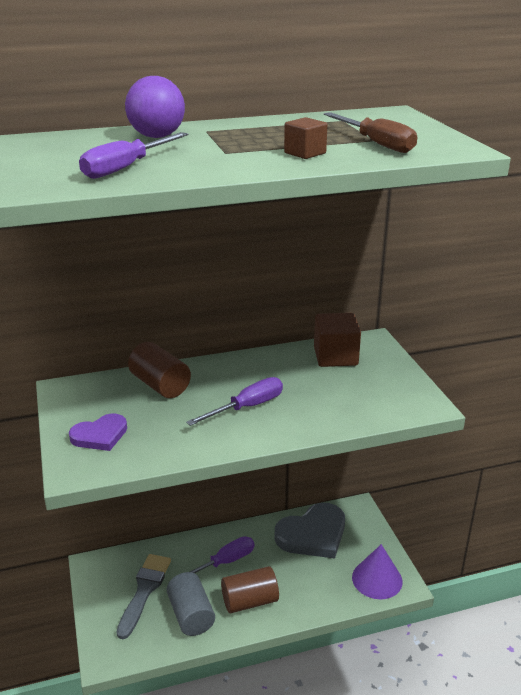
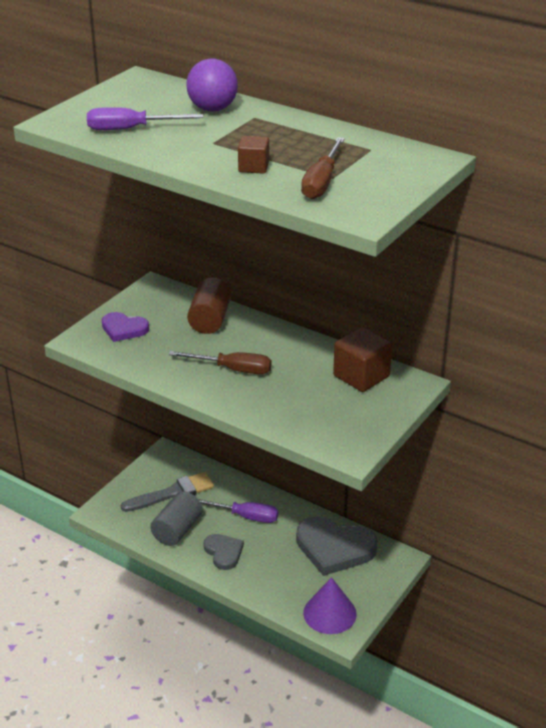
camera: 50 degrees right, 5 degrees up
(247, 407) = (233, 369): purple screwdriver -> brown screwdriver
(250, 601) = (223, 552): brown cylinder -> grey heart

